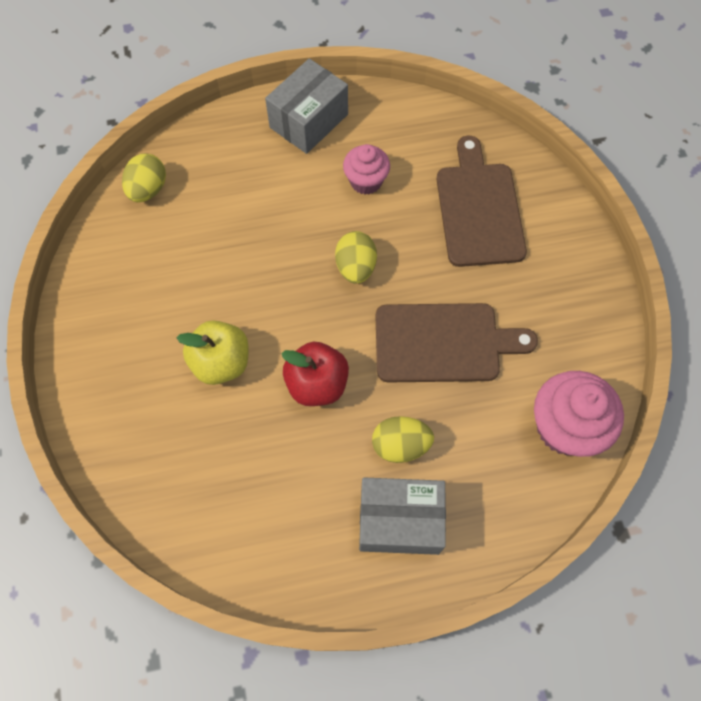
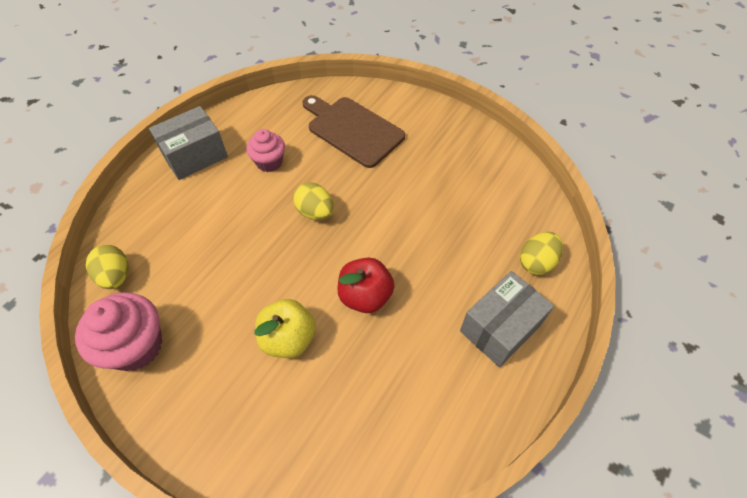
camera: 45 degrees left, 10 degrees down
(309, 121) = (195, 155): grey box -> grey box turned 60 degrees clockwise
(400, 445) = (452, 286): yellow egg -> yellow egg (536, 262)
(443, 343) = (412, 211): brown cutting board -> none
(565, 427) = (521, 200): pink cupcake -> pink cupcake (136, 346)

